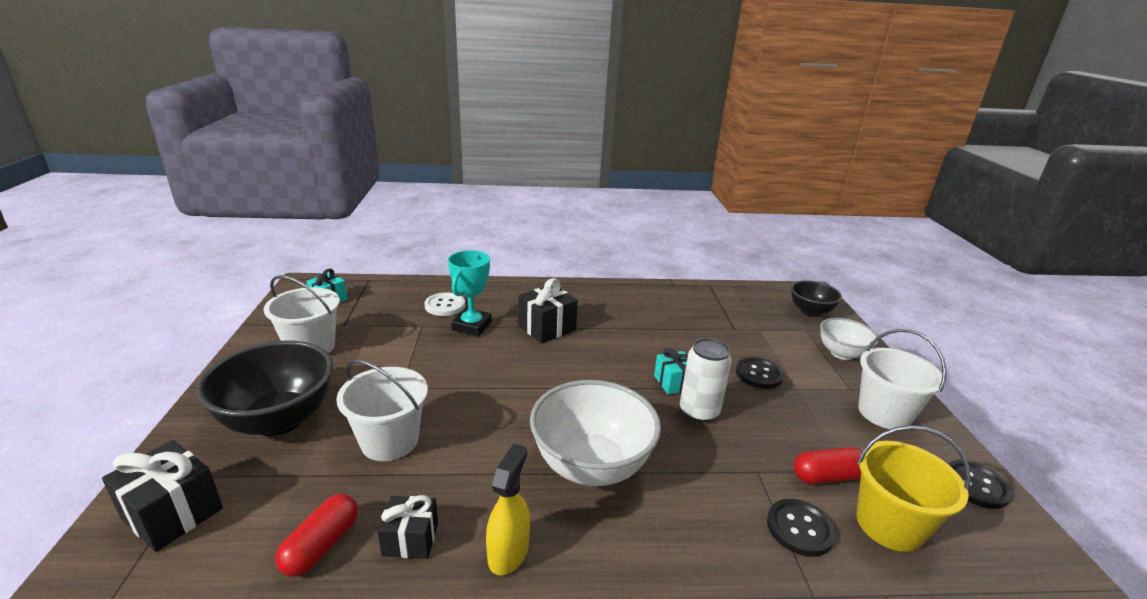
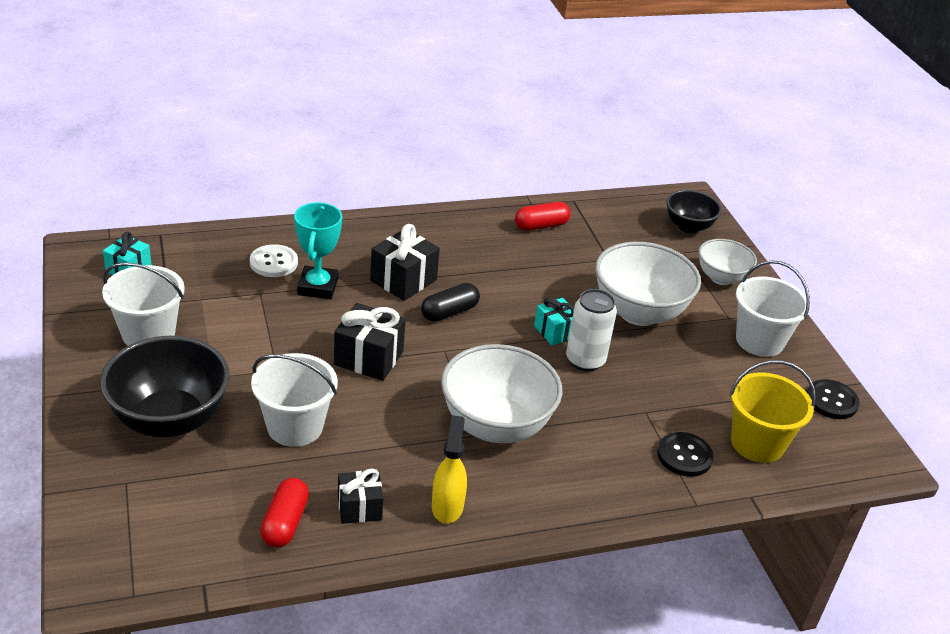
camera: 15 degrees left, 10 degrees up
(173, 513) = (131, 516): black gift -> black gift (369, 358)
(578, 356) = (449, 312): none -> black capsule
(758, 374) = (639, 312): black button -> white bowl
(827, 476) = (707, 409): red capsule -> red capsule (541, 226)

